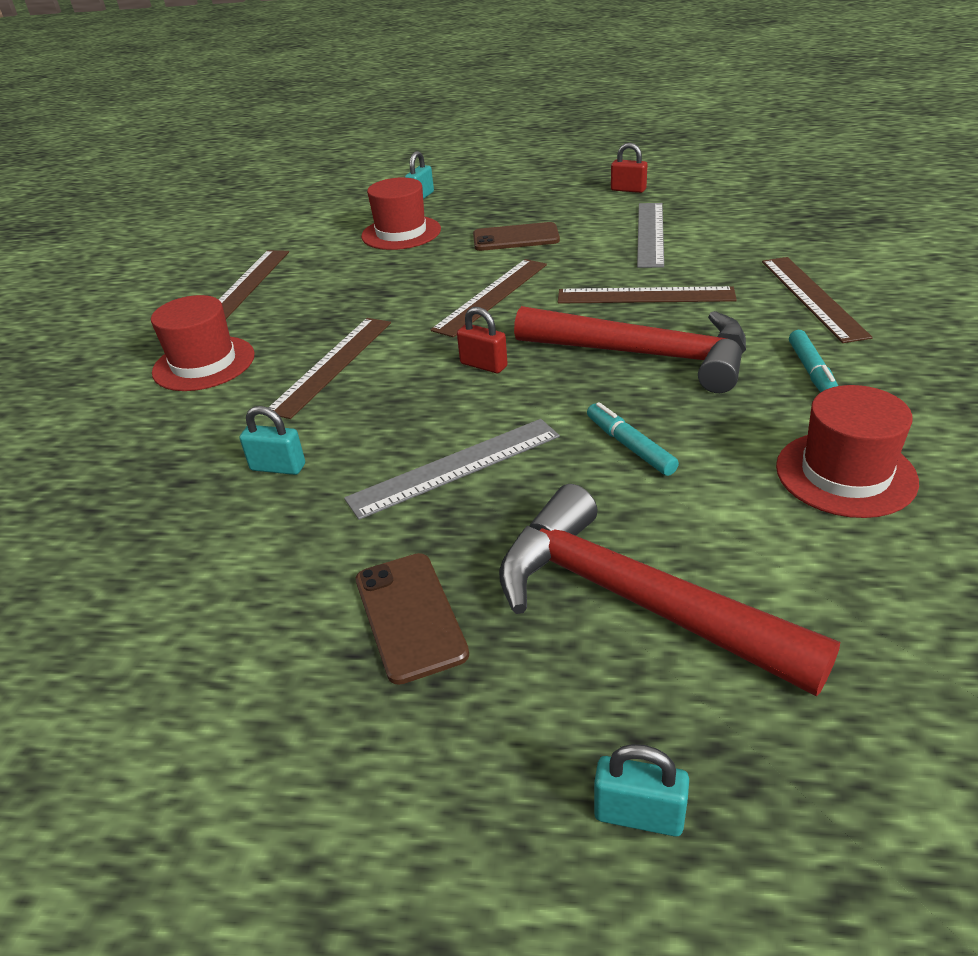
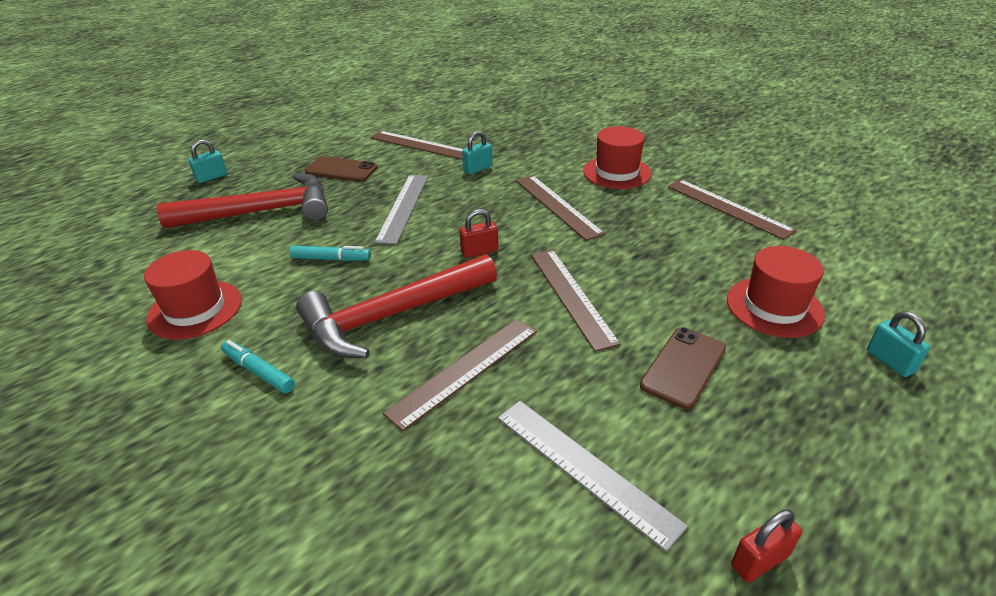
camera: 125 degrees right, 0 degrees up
(812, 297) = (316, 469): brown ruler -> brown ruler (420, 145)

